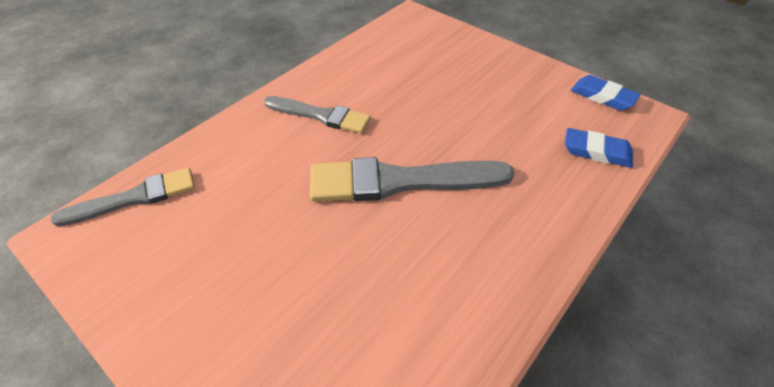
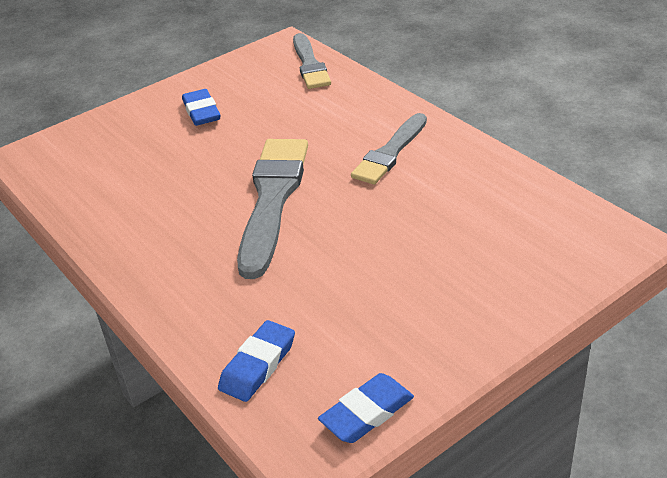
camera: 105 degrees right, 10 degrees down
(227, 289) = (201, 112): none -> blue eraser

